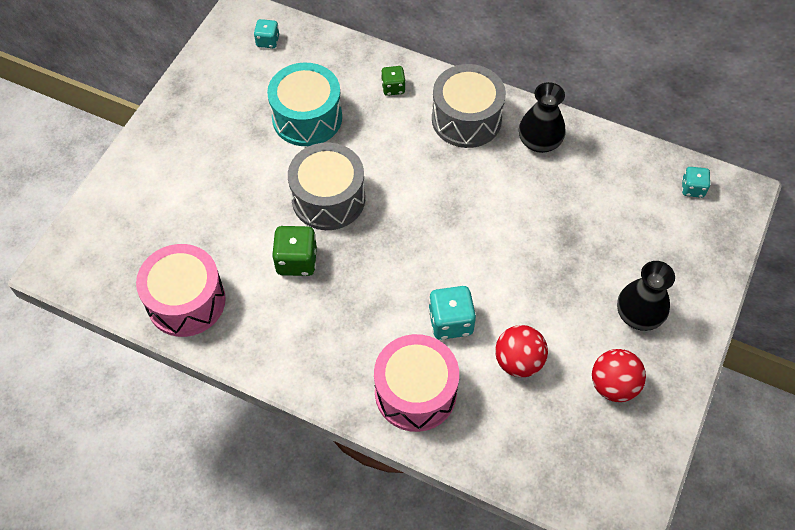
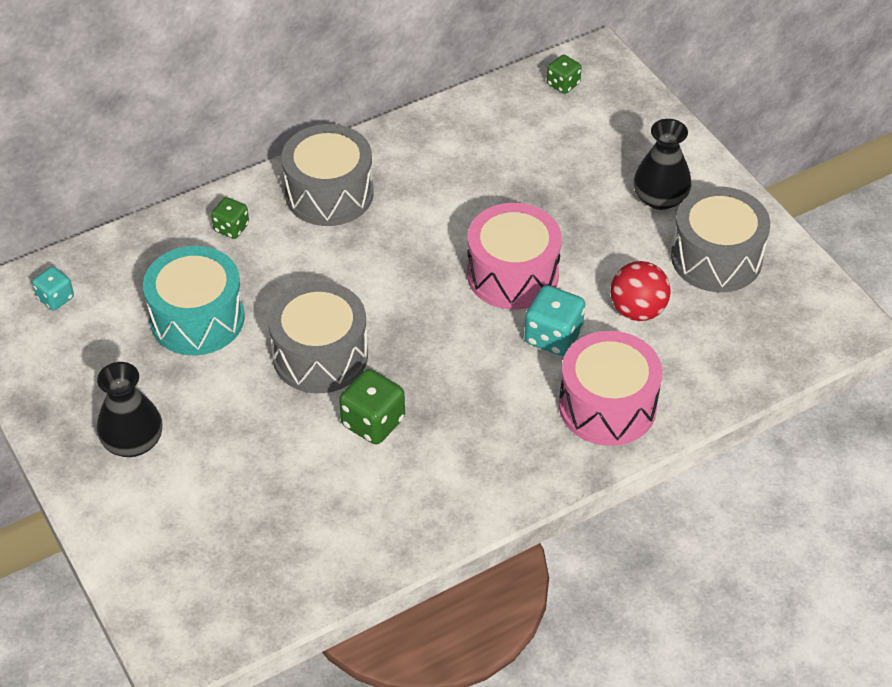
camera: 55 degrees left, 10 degrees down
(186, 301) = (337, 545): pink drum -> pink drum (512, 274)
(539, 141) = (409, 156): black vase -> black vase (133, 441)
(613, 385) = (716, 258): red ball -> grey drum
(692, 189) = (563, 84): turquoise dice -> green dice

